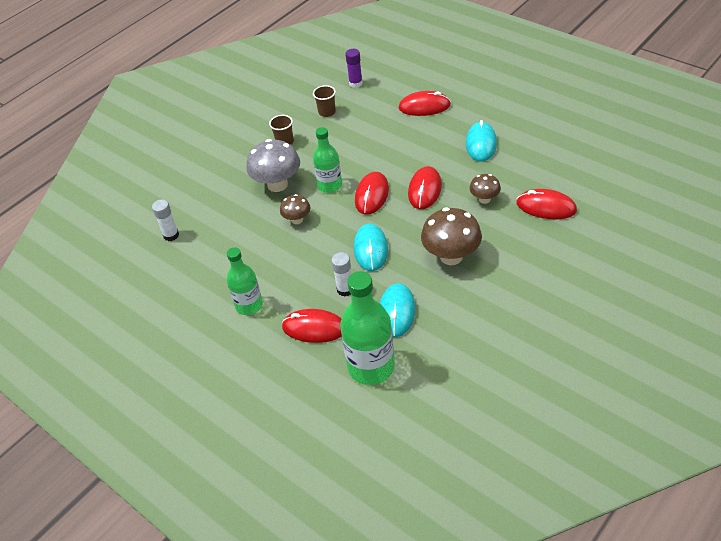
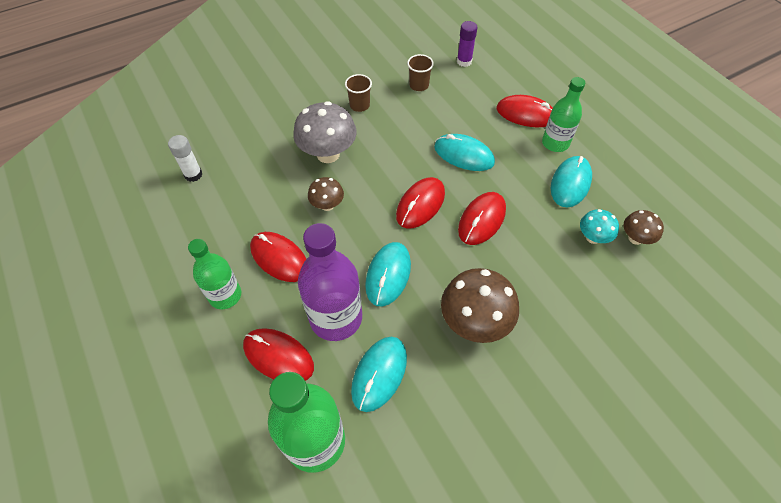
camera: 15 degrees right, 10 degrees up
(330, 185) = (381, 175): green bottle -> green bottle (555, 143)
(345, 289) = (336, 318): white glue stick -> purple bottle
(389, 150) = (464, 155): none -> turquoise mouse
(484, 199) = (545, 258): brown mushroom -> brown mushroom (635, 238)
(513, 174) = (593, 237): none -> turquoise mushroom
(546, 207) = (615, 298): red mouse -> red mouse (279, 258)

